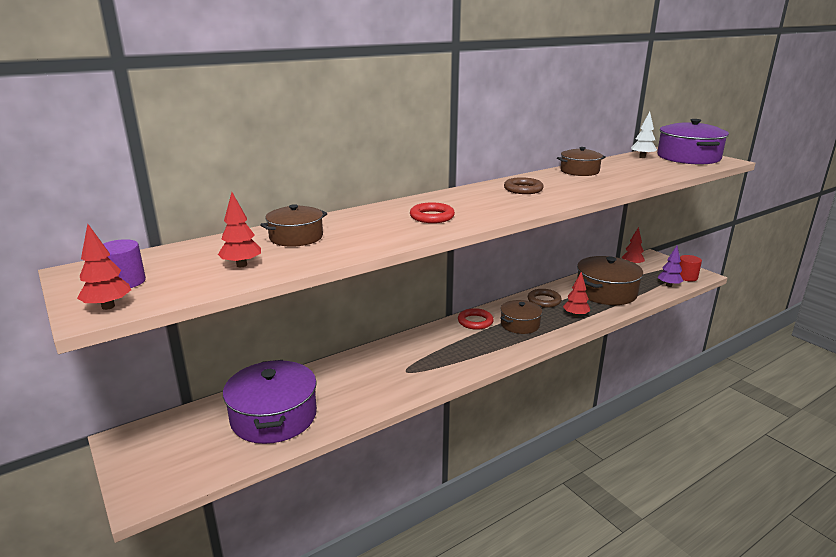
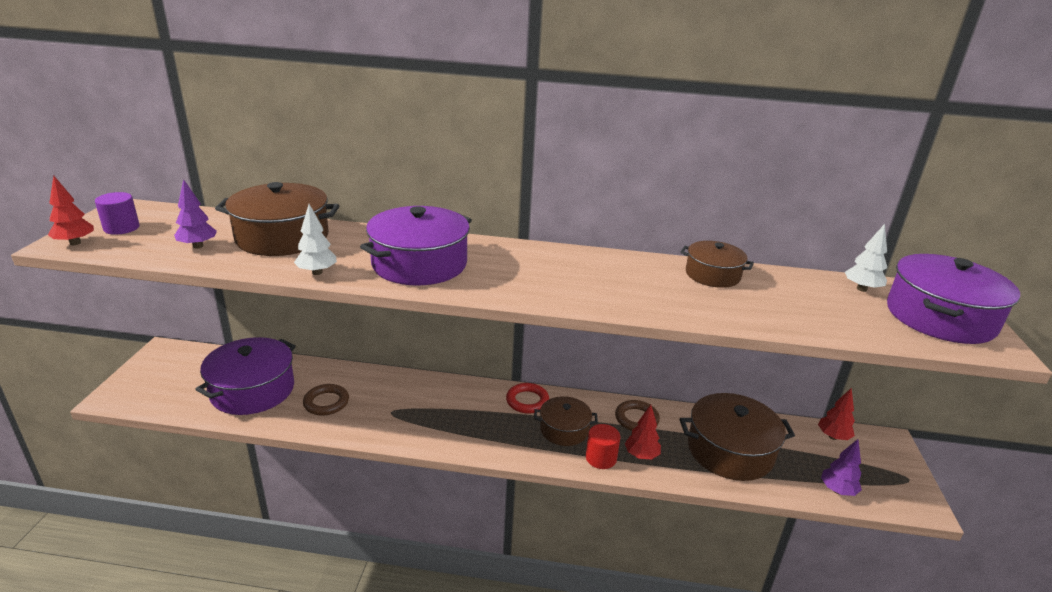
camera: 40 degrees right, 5 degrees up
(241, 265) = (198, 246): red tree -> purple tree
(296, 237) = (282, 237): brown pot -> brown pot, size x1.70
(381, 243) = (317, 272): none -> white tree
(432, 217) = (419, 264): red ring -> purple pot
(523, 189) = (582, 271): brown ring -> brown ring (326, 402)
(687, 277) = (889, 495): red cylinder -> red cylinder (601, 458)

